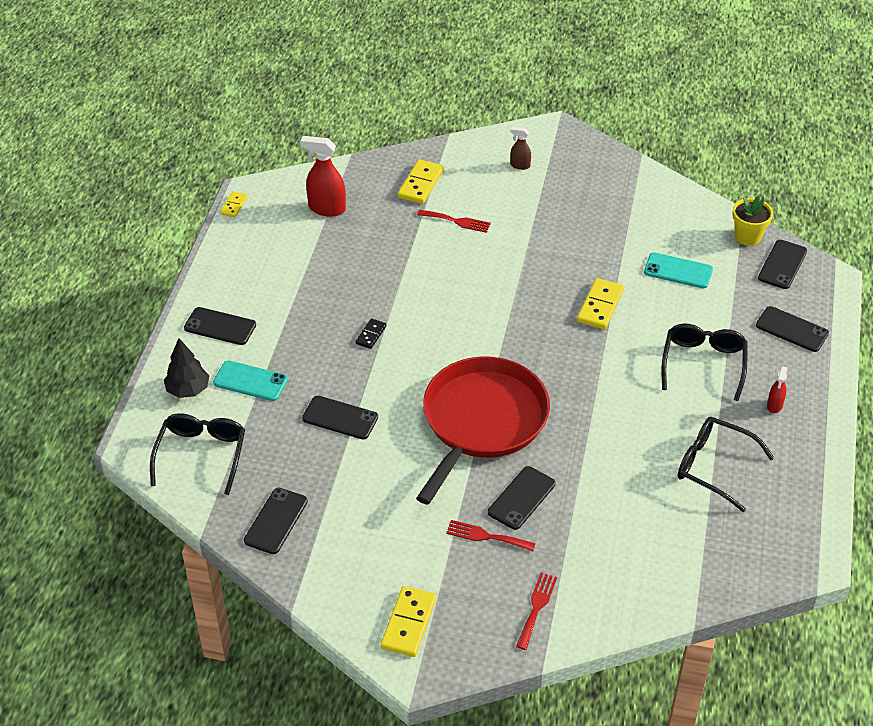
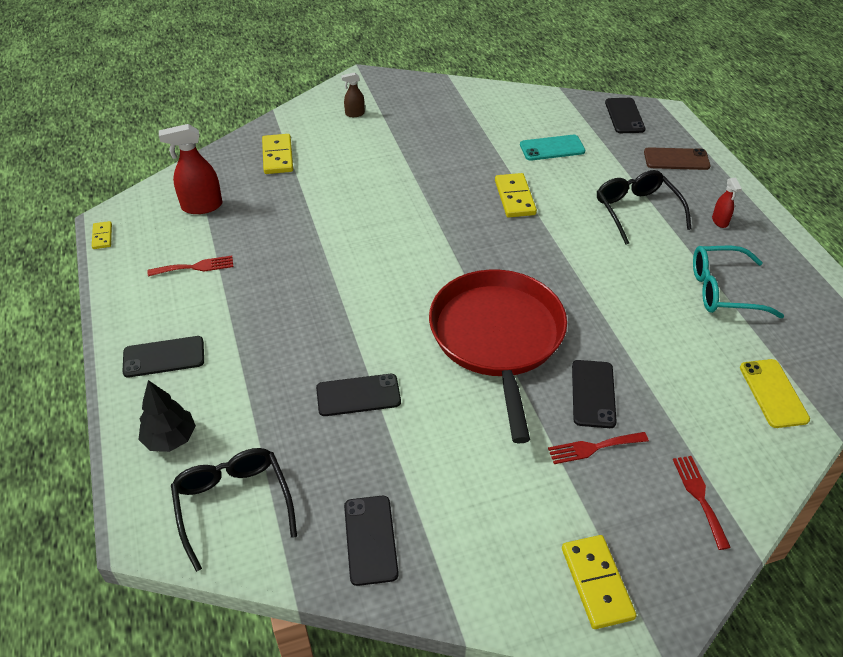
camera: 30 degrees left, 0 degrees up
(250, 381) = (236, 399): turquoise phone -> none
(371, 335) = (329, 302): black domino -> none
(457, 221) = (334, 175): red fork -> red fork (195, 267)
(673, 565) = (773, 393): none -> yellow phone
(714, 467) = (723, 290): black glasses -> turquoise glasses
(747, 236) = (580, 105): yellow flower pot -> none
(792, 329) = (676, 159): black phone -> brown phone

